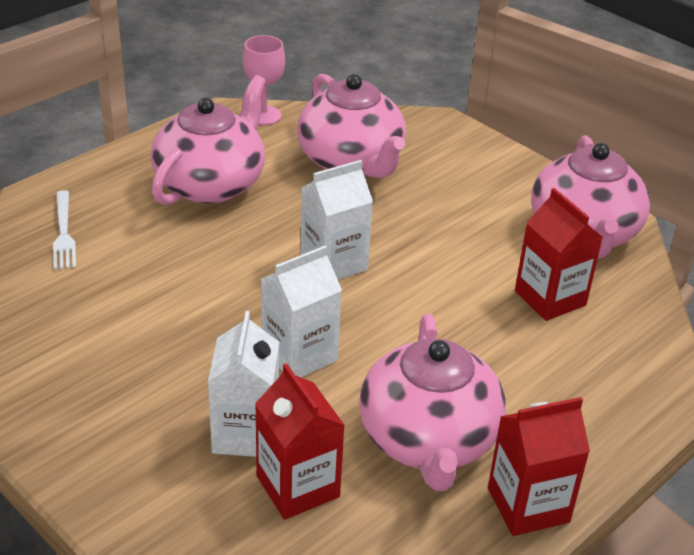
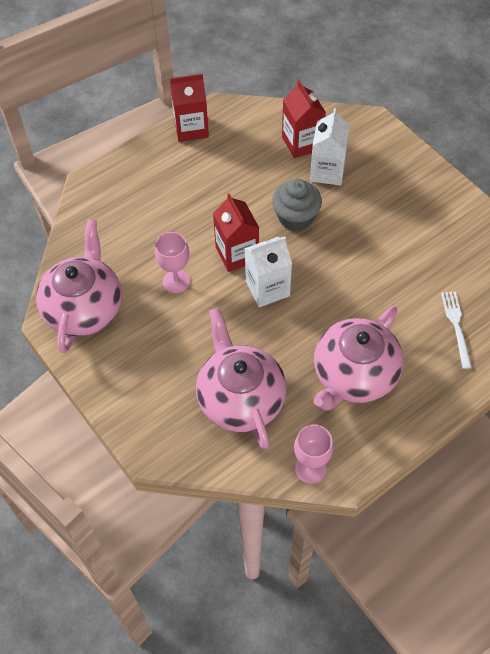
camera: 170 degrees left, 20 degrees up
(299, 355) = (296, 217): white carton -> grey cupcake
(428, 440) = (232, 163): pink teapot -> none
(469, 266) = (176, 281): none -> pink goblet
(550, 298) = (131, 251): red carton -> red carton (237, 254)

